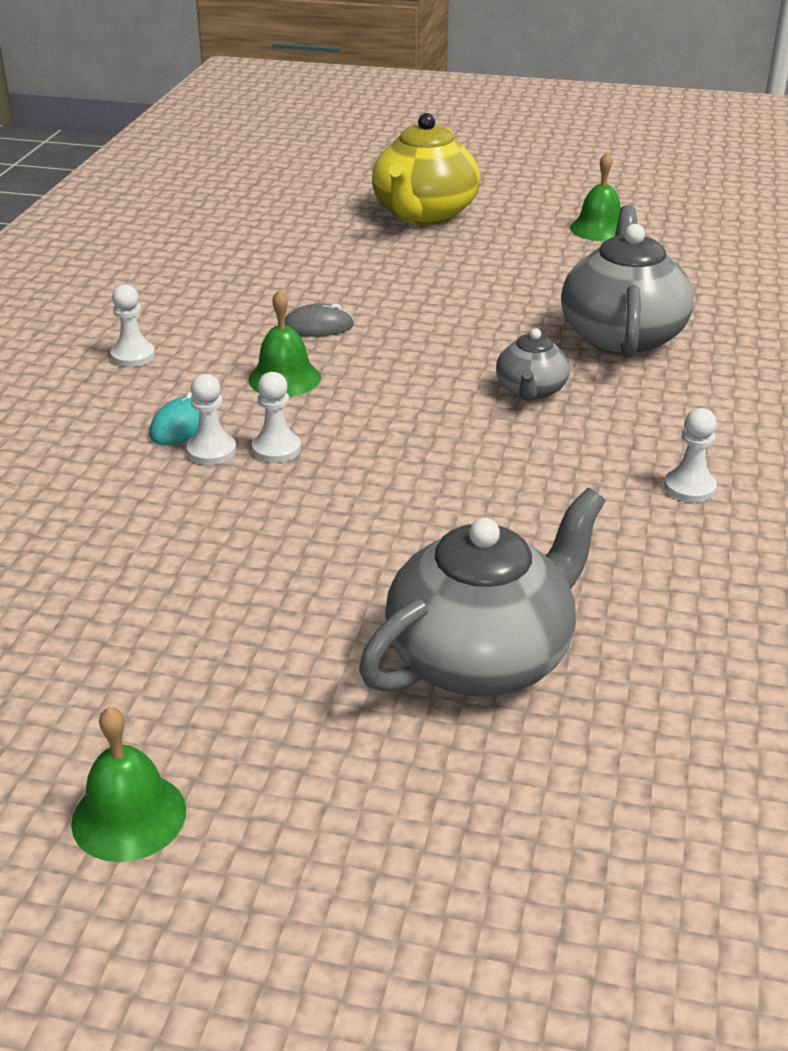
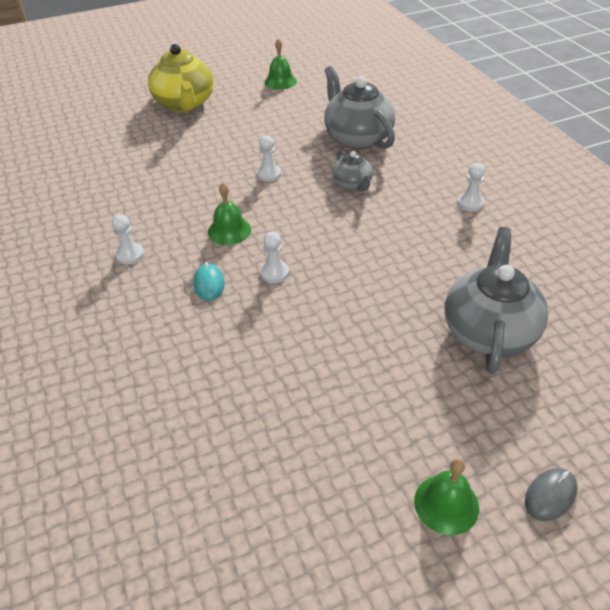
camera: 35 degrees left, 10 degrees up
(212, 451) = (244, 290): white pawn -> white pawn (269, 174)
(318, 326) = (209, 193): grey mouse -> grey mouse (550, 495)

